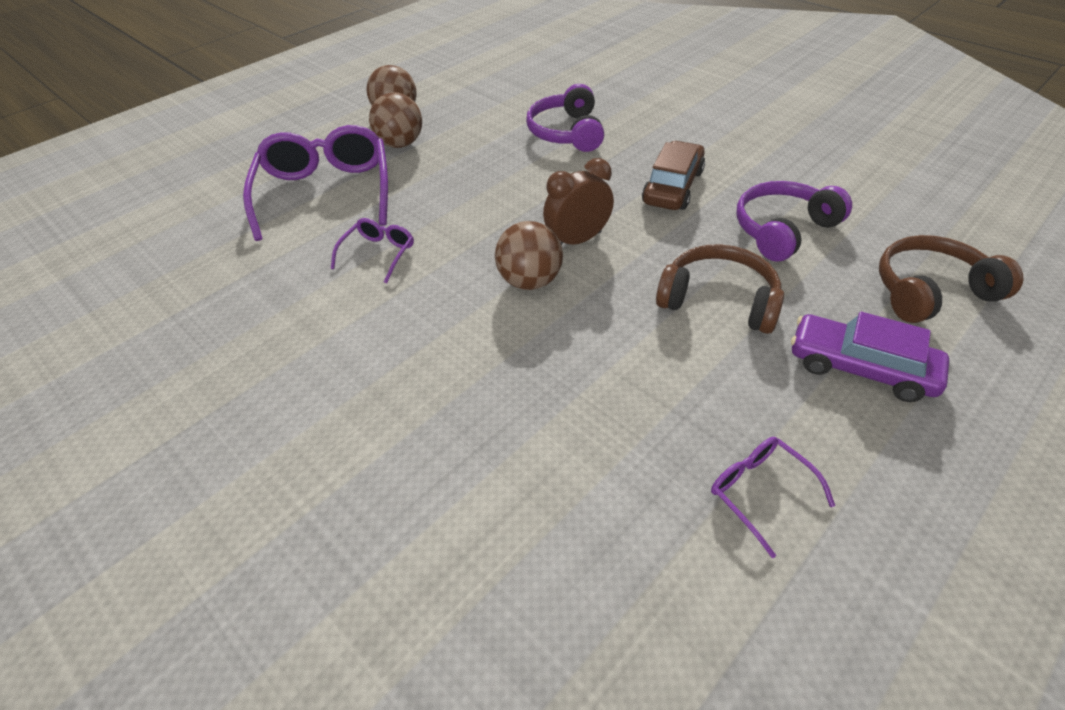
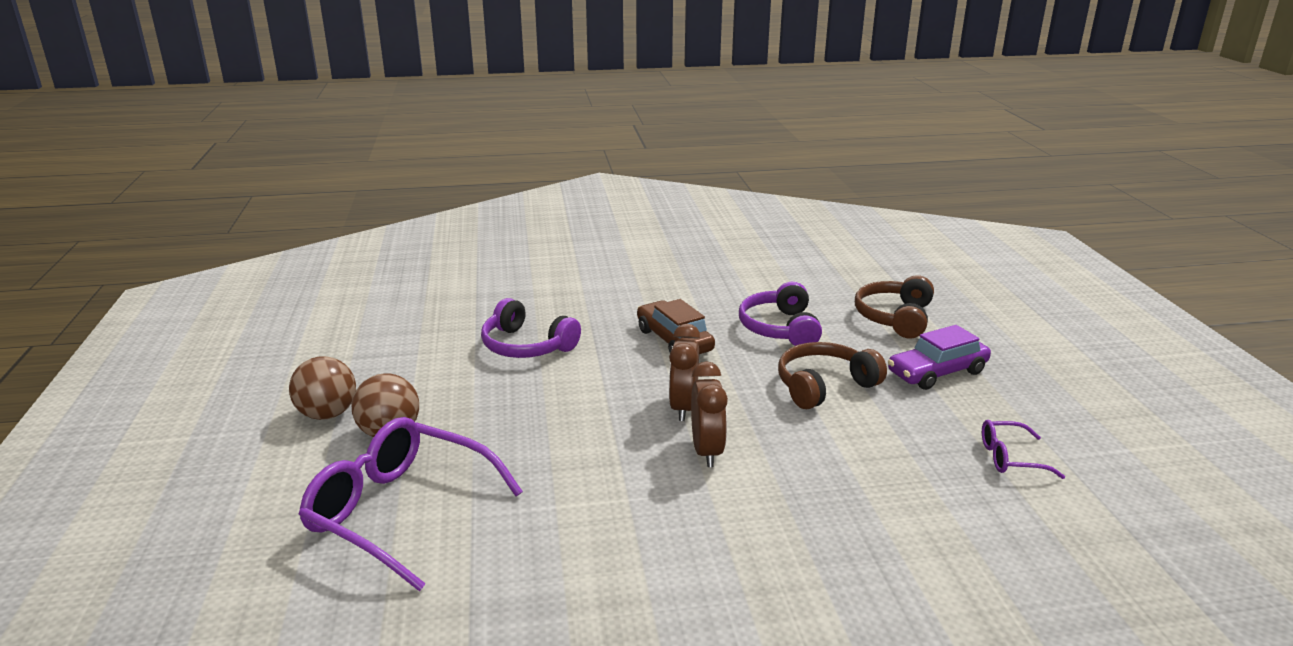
camera: 55 degrees left, 20 degrees down
(378, 254) = (559, 516): purple glasses -> none
(530, 281) = (707, 451): brown ball -> brown clock

